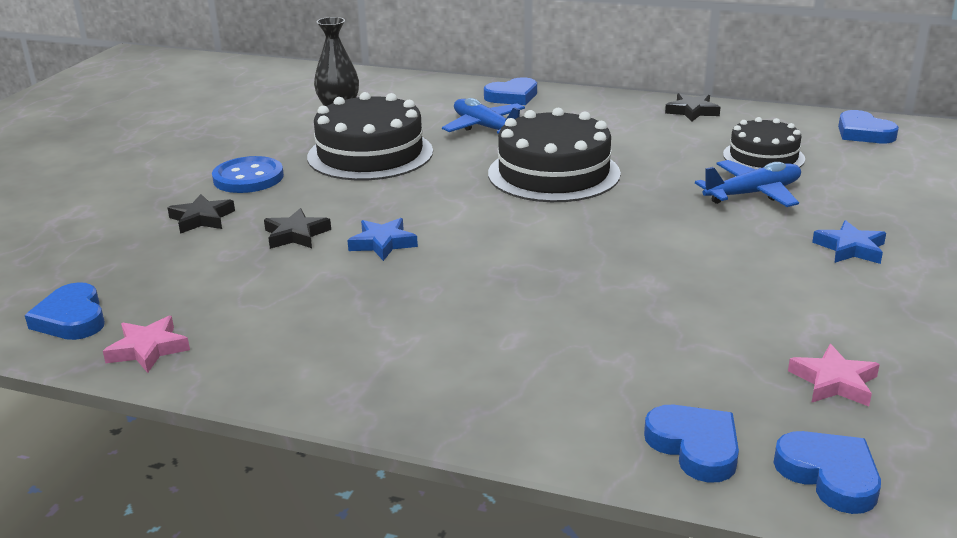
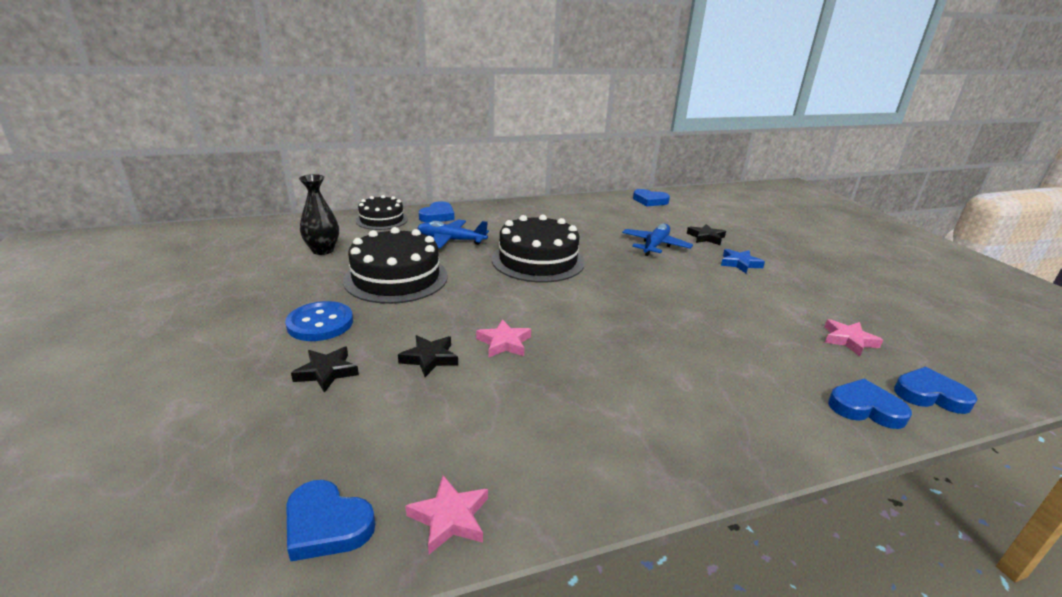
camera: 40 degrees left, 0 degrees up
(383, 243) = (504, 343): blue star -> pink star
(692, 111) = (555, 205): black star -> black star (706, 237)
(763, 156) = (627, 223): black cake -> black cake (381, 220)

